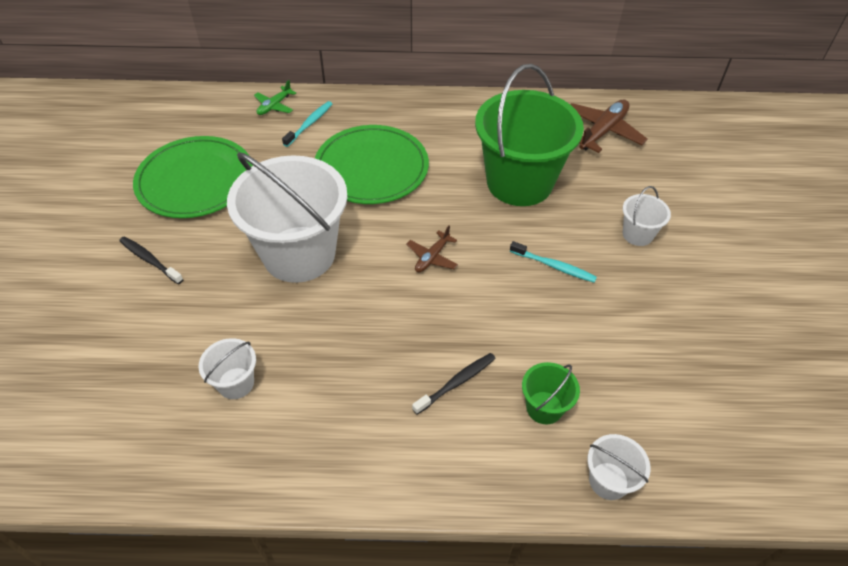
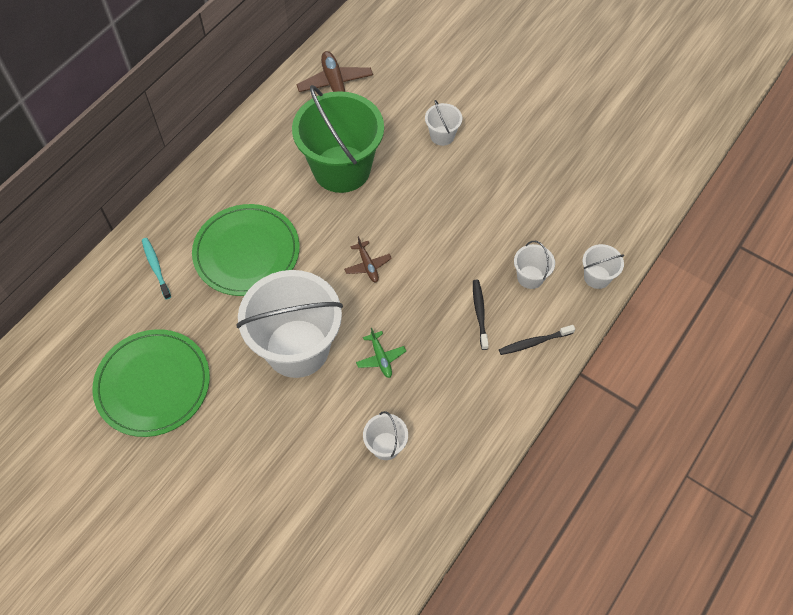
camera: 55 degrees left, 10 degrees up
(150, 260) = (220, 456): black toothbrush -> black toothbrush (534, 342)
(274, 106) = (108, 281): green plane -> green plane (381, 358)
(544, 407) = (530, 277): green bucket -> white bucket
(554, 266) = (431, 200): turquoise toothbrush -> none

